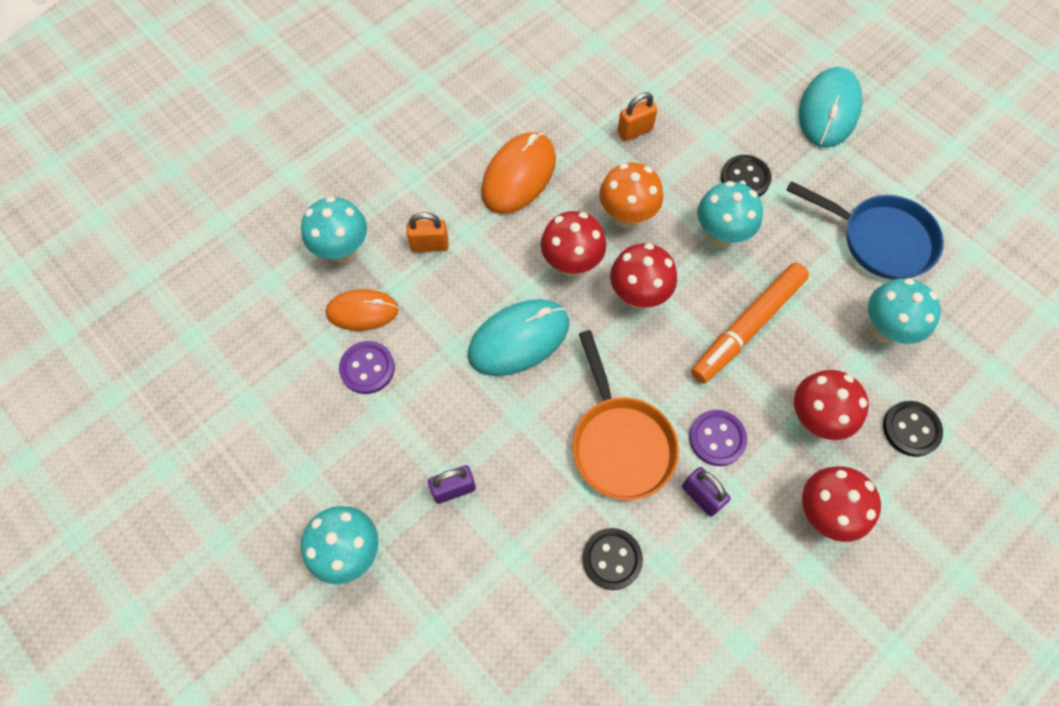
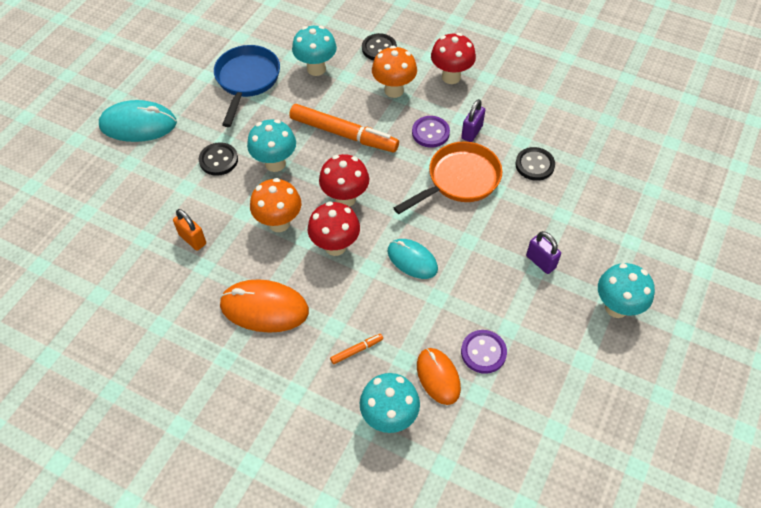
camera: 110 degrees left, 10 degrees down
(430, 245) = (357, 350): orange padlock -> orange marker
(519, 339) = (412, 260): turquoise mouse -> turquoise mouse, size x0.66
(814, 419) = (394, 90): red mushroom -> orange mushroom

